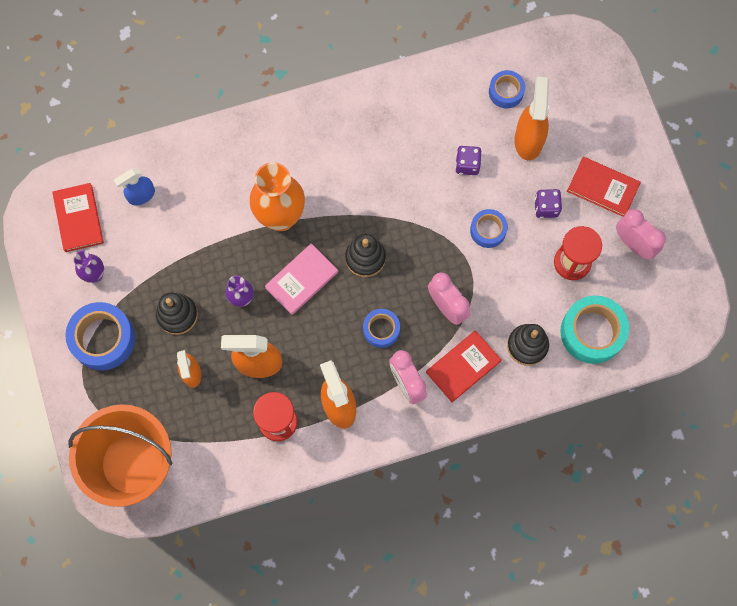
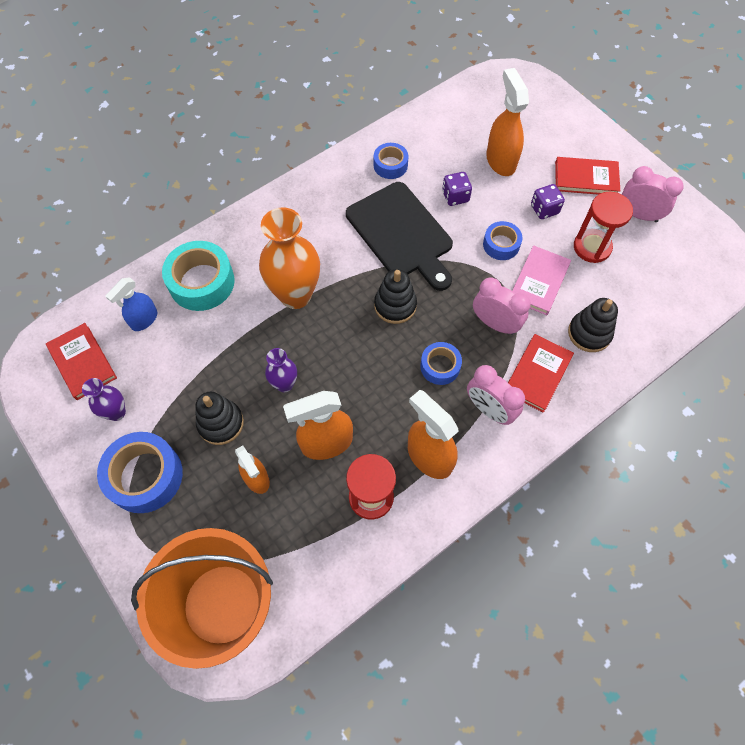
camera: 20 degrees left, 10 degrees down
(301, 280) = (340, 346): pink book -> pink book (539, 282)
(400, 187) = (401, 233): none -> black cutting board
(506, 92) = (462, 130): blue tape -> blue tape (390, 165)
(592, 332) = (643, 301): turquoise tape -> turquoise tape (201, 282)

